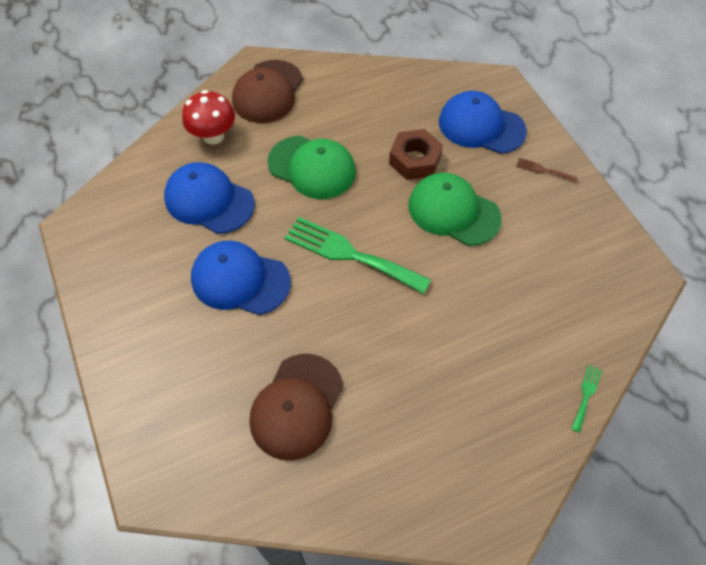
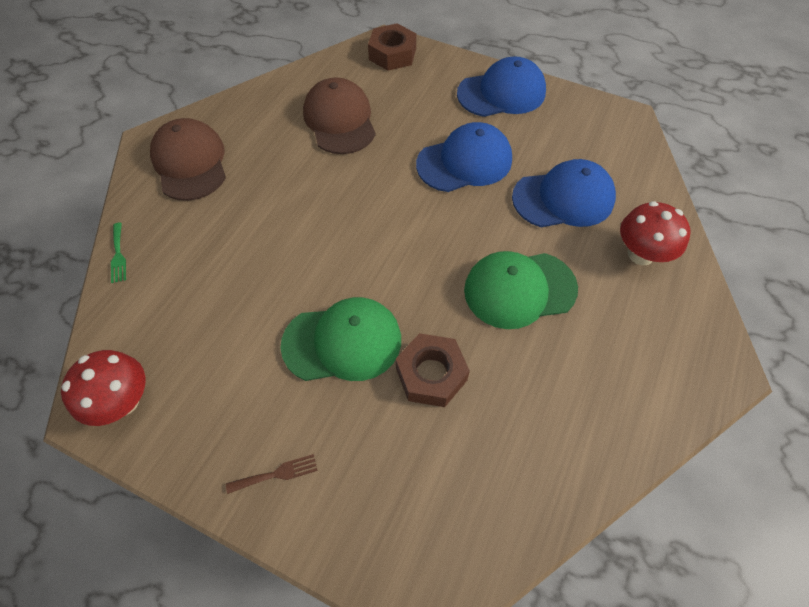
camera: 140 degrees right, 0 degrees up
(163, 460) = (392, 54): none -> brown nut
(268, 92) = (663, 342): brown cap -> brown cap (190, 163)
(350, 254) = (402, 236): green fork -> none
(481, 126) = (396, 487): blue cap -> blue cap (501, 93)
(622, 268) = (123, 401): none -> red mushroom

